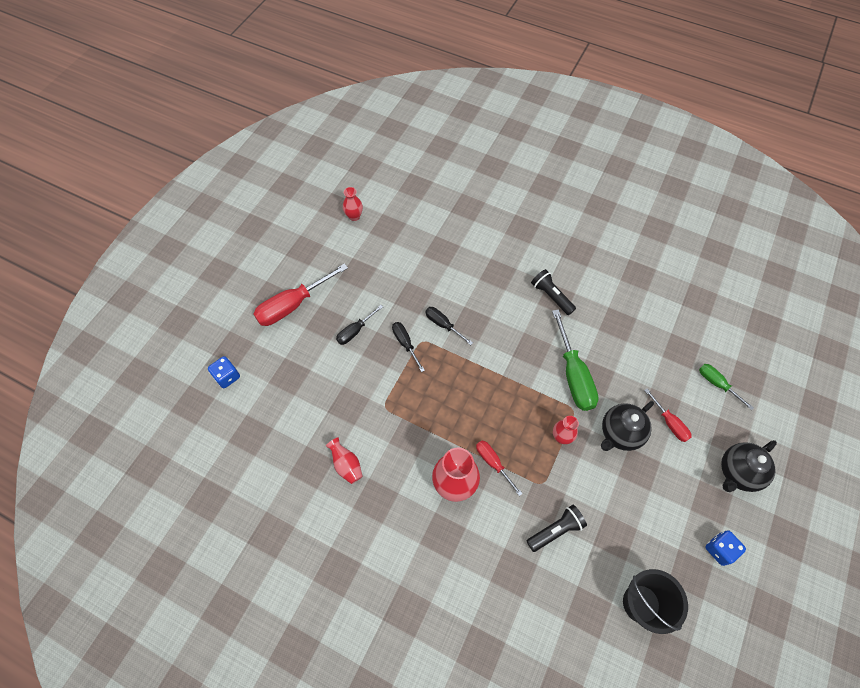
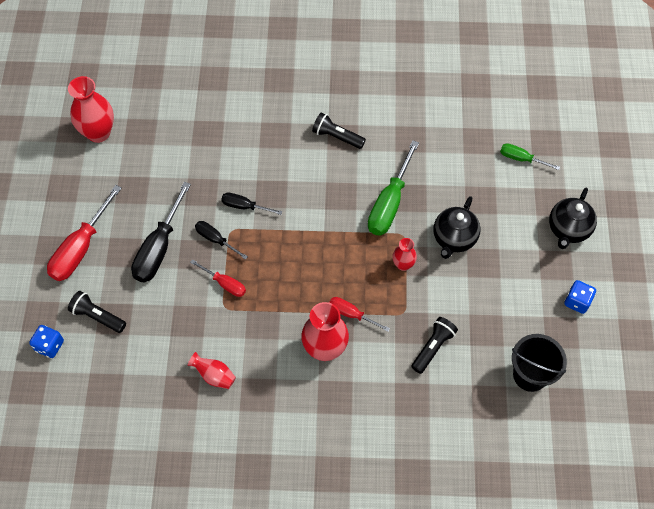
camera: 25 degrees left, 0 degrees up
(277, 368) = (97, 316): none -> black flashlight
(354, 216) = (98, 133): red vase -> red vase, size x1.84
(355, 331) = (159, 247): black screwdriver -> black screwdriver, size x1.82
(573, 374) = (389, 203): green screwdriver -> green screwdriver turned 60 degrees clockwise
(669, 422) = (493, 211): red screwdriver -> red screwdriver (224, 283)

